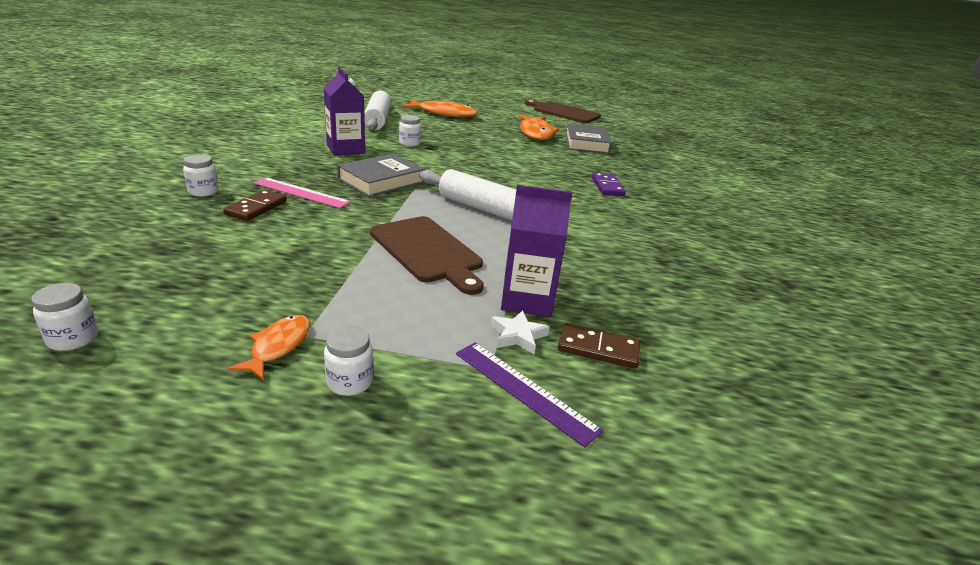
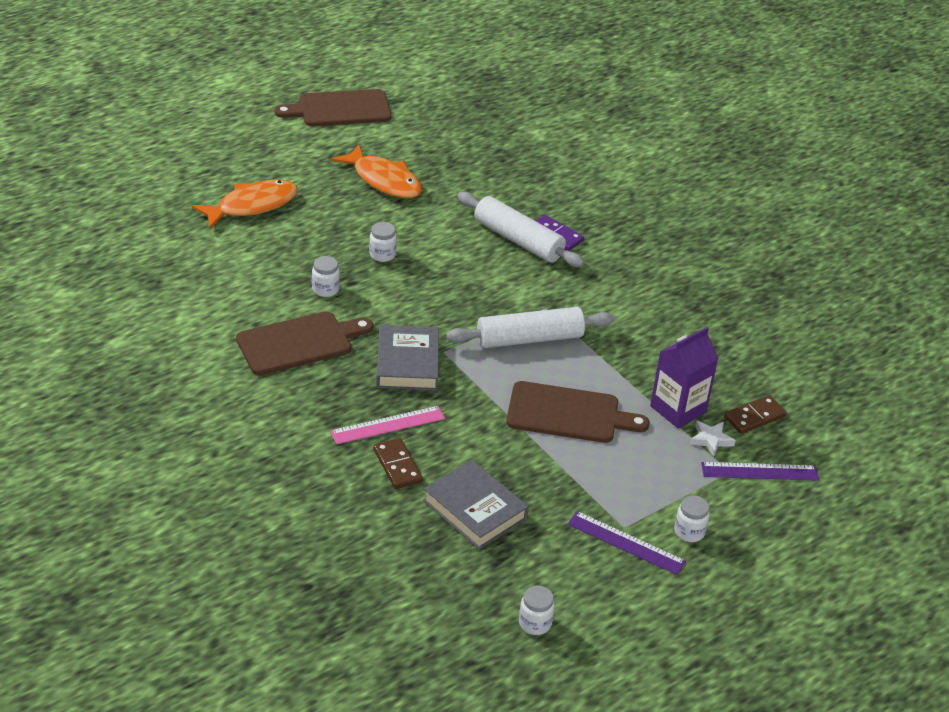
camera: 45 degrees left, 10 degrees up
(203, 192) = (328, 482): white jar -> white jar (382, 255)
(278, 346) = (625, 543): orange fish -> purple ruler
(345, 149) = (299, 343): purple carton -> brown cutting board
(378, 120) = (223, 269): white rolling pin -> white rolling pin (518, 240)
(586, 143) = (447, 167): grey book -> grey book (475, 509)

